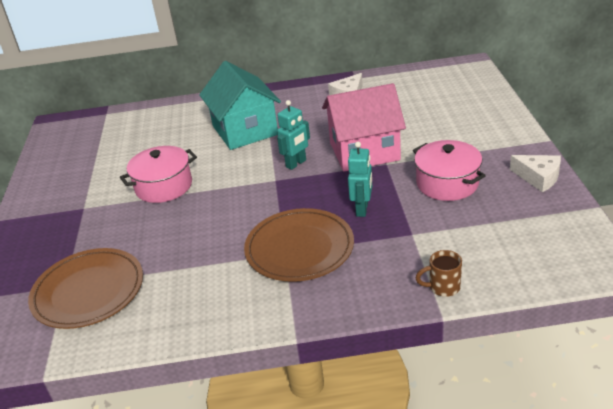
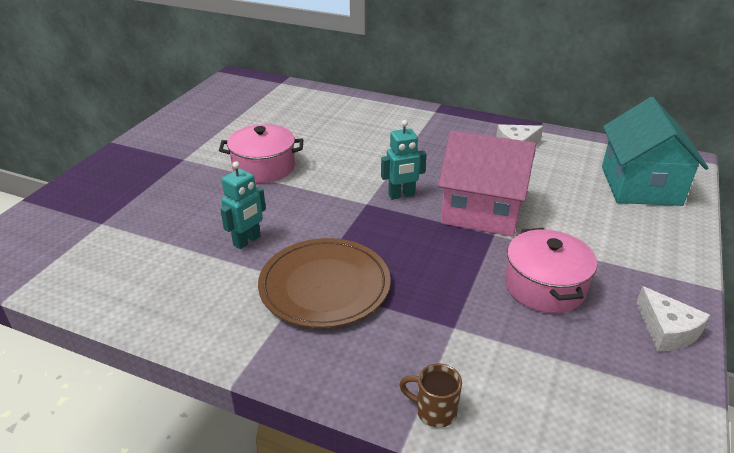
camera: 25 degrees right, 0 degrees up
(88, 291) = (112, 238): brown plate -> none
(245, 130) = (383, 142): turquoise house -> turquoise house (640, 186)
(362, 209) = (425, 273): turquoise robot -> turquoise robot (247, 241)

